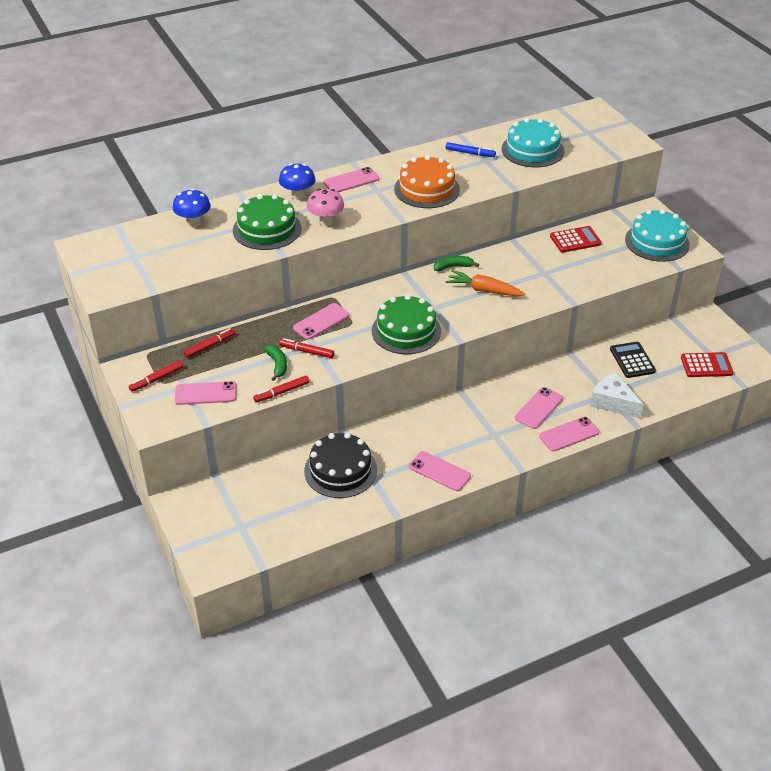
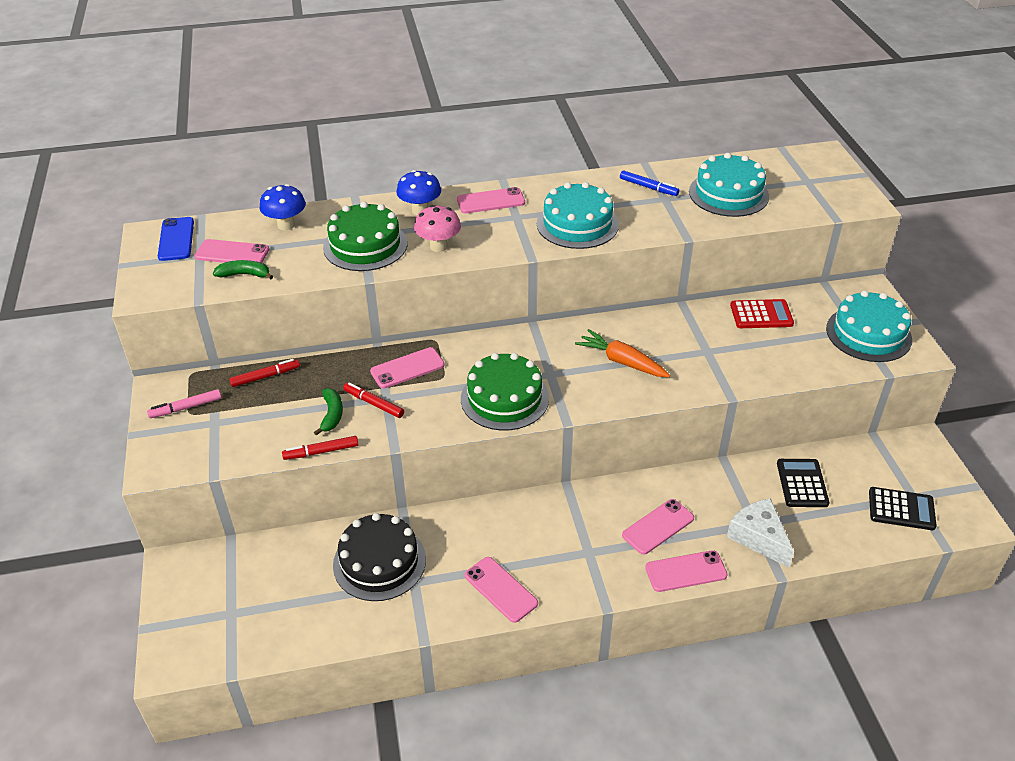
camera: 15 degrees right, 0 degrees up
(107, 247) = (176, 239): none -> blue phone
(156, 379) = (186, 407): red marker -> pink marker
(205, 393) = (232, 436): pink phone -> pink phone (232, 253)
(427, 189) = (577, 224): orange cake -> turquoise cake
(453, 267) = (594, 325): green banana -> green banana (244, 275)
(706, 365) = (901, 509): red calculator -> black calculator

